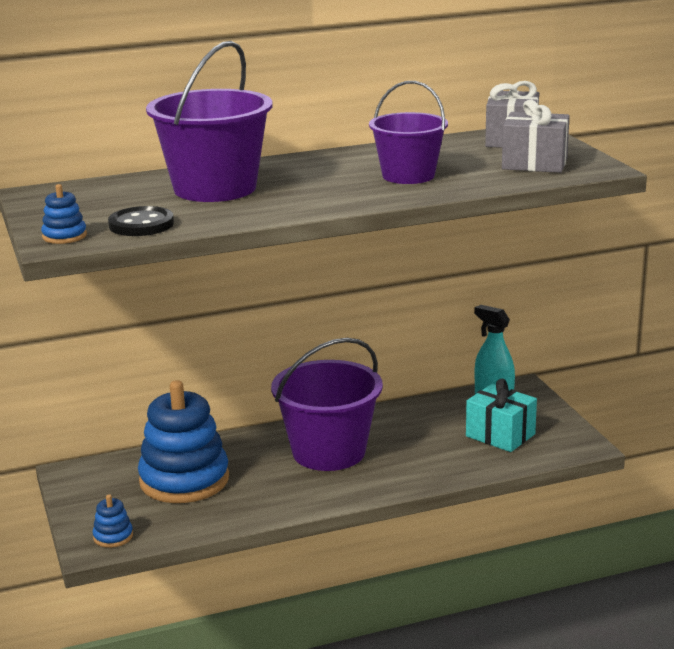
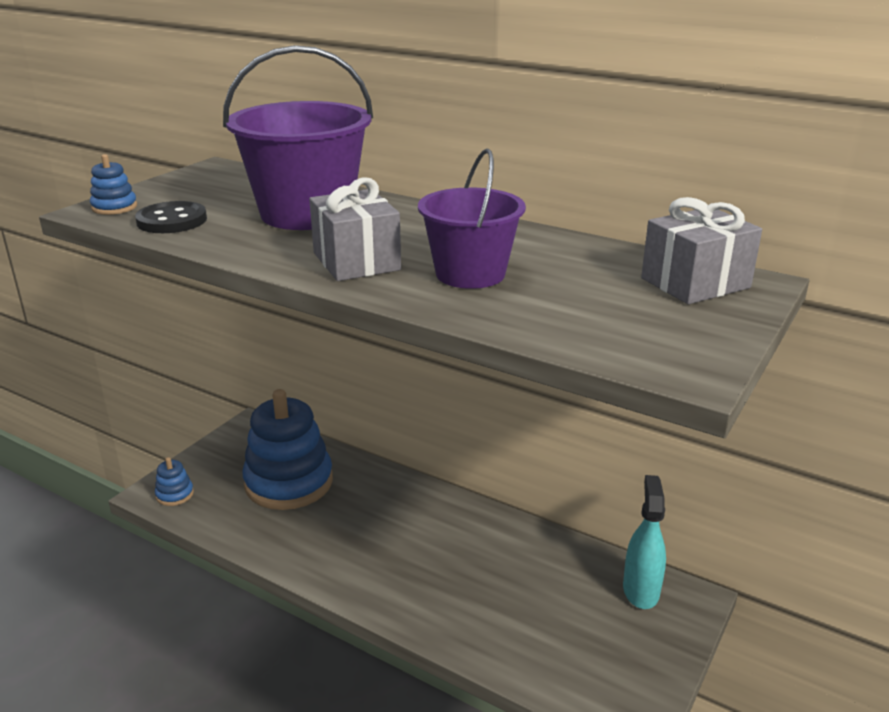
camera: 50 degrees right, 5 degrees up
(329, 452) = (413, 535): purple bucket -> none
(500, 435) = (574, 635): turquoise gift -> none
(534, 163) = (632, 323): grey gift -> grey gift (356, 261)

